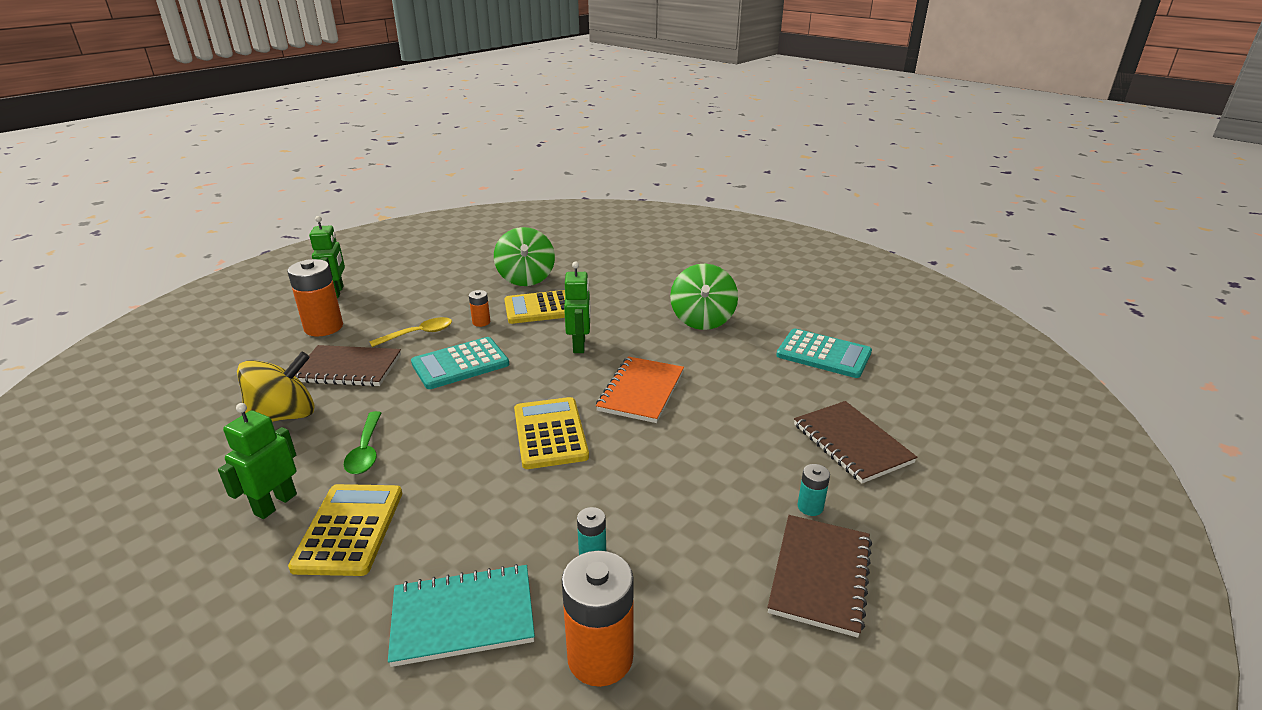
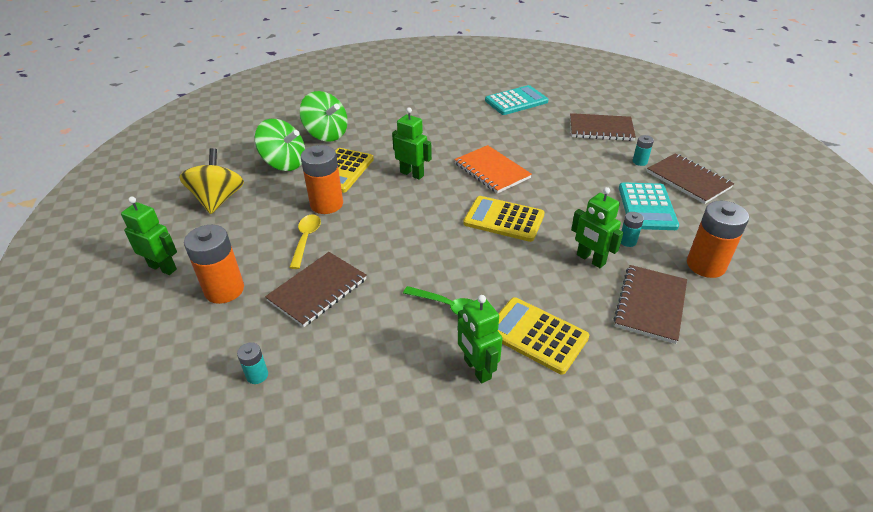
camera: 55 degrees left, 10 degrees up
(223, 385) = (257, 375): none -> turquoise battery
(284, 416) = (355, 342): yellow spinning top -> yellow spinning top (218, 200)
(460, 364) = (377, 231): turquoise calculator -> turquoise calculator (647, 207)
(463, 617) = (650, 305): turquoise notebook -> brown notebook
(481, 322) = (326, 204): orange battery -> orange battery, size x2.06
(523, 529) = (590, 259): none -> green robot
(702, 320) = (435, 120): green spinning top -> green spinning top (326, 134)

